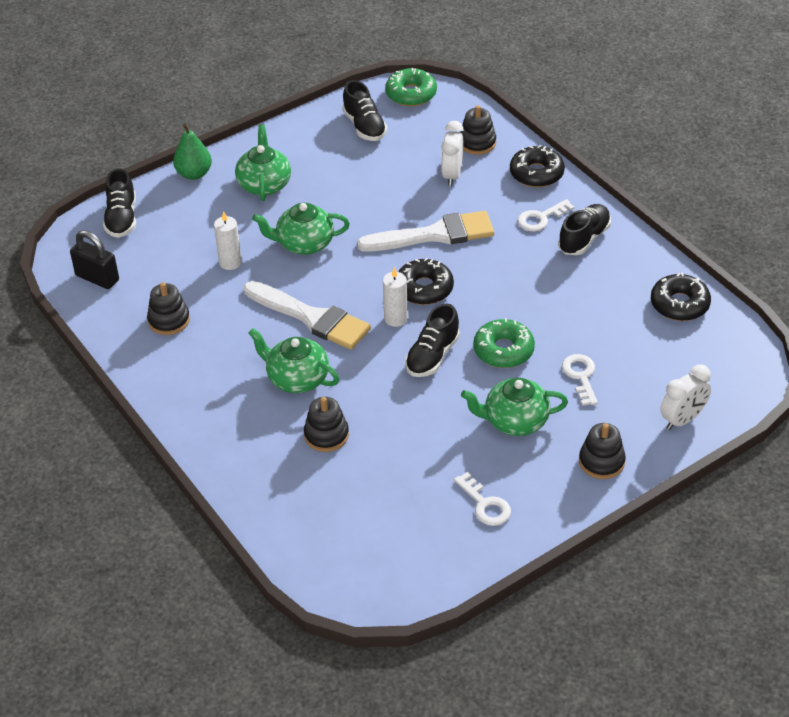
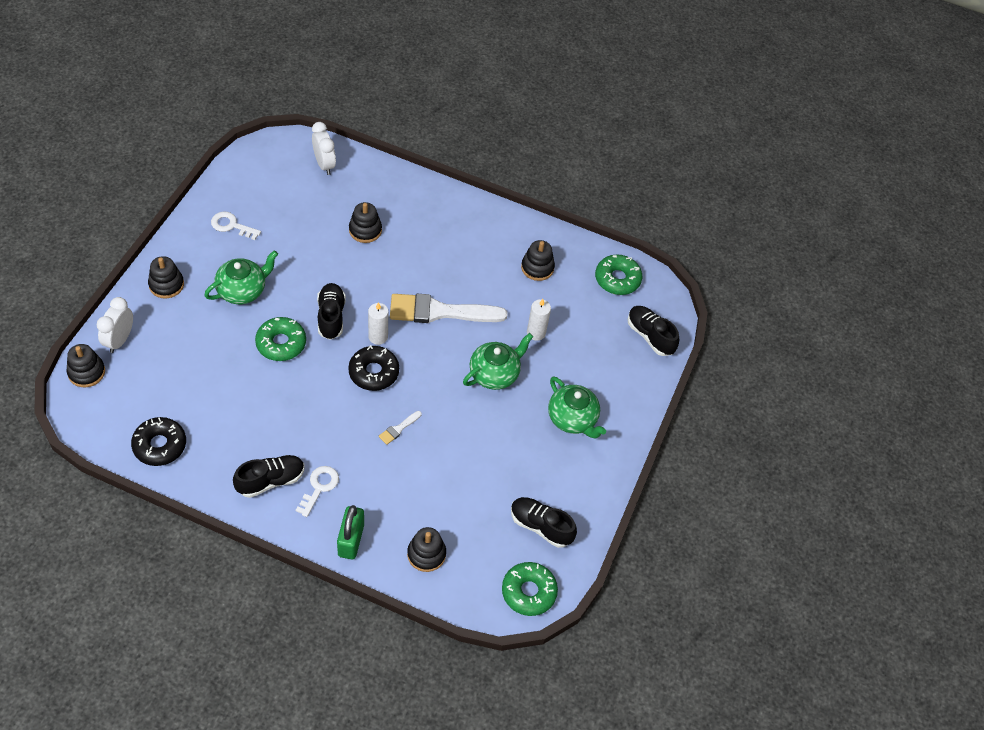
camera: 140 degrees right, 10 degrees up
(97, 278) = (617, 279): black padlock -> green donut
(194, 174) = (637, 404): green pear -> none
(297, 379) = (414, 261): green teapot -> none
(434, 235) = (398, 429): white brush -> white brush, size x0.41
(452, 175) = (424, 502): white clock -> white clock (324, 164)
(536, 173) = (351, 540): black donut -> green padlock
(581, 376) = (211, 345): white key -> none
(584, 239) = (270, 481): black shoe -> black shoe turned 120 degrees counterclockwise
(732, 400) = (86, 372): none -> black stacking toy

